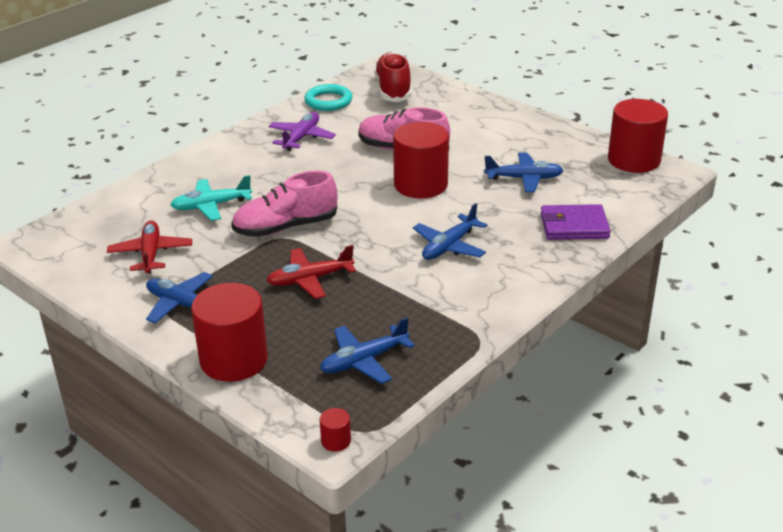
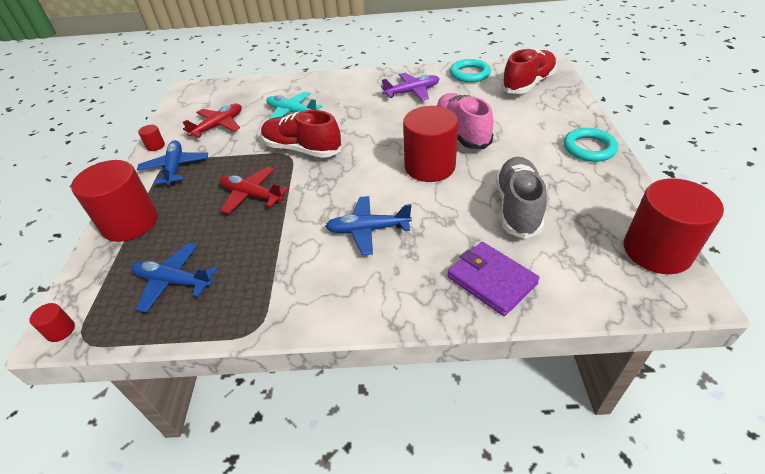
camera: 50 degrees right, 10 degrees up
(113, 304) = (155, 146): none -> red cylinder
(286, 227) = (302, 149): pink shoe -> red shoe
(511, 119) = (589, 148): none -> turquoise ring
(524, 178) = (517, 207): blue plane -> grey shoe

